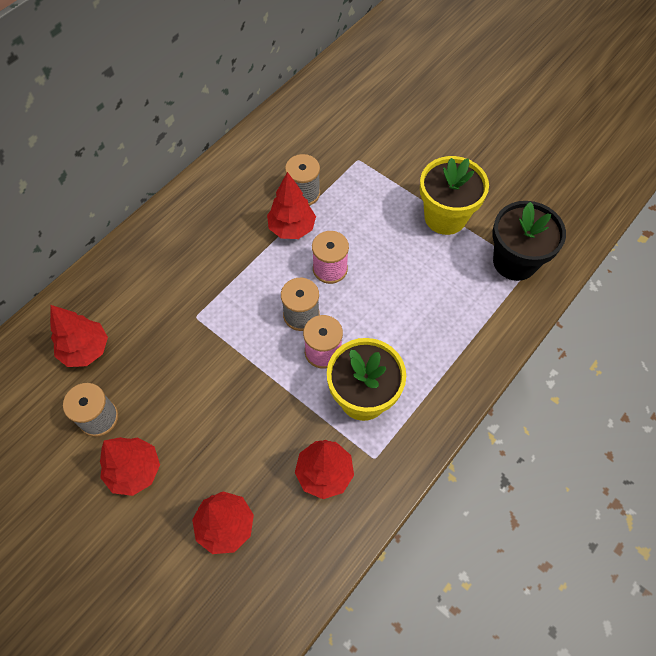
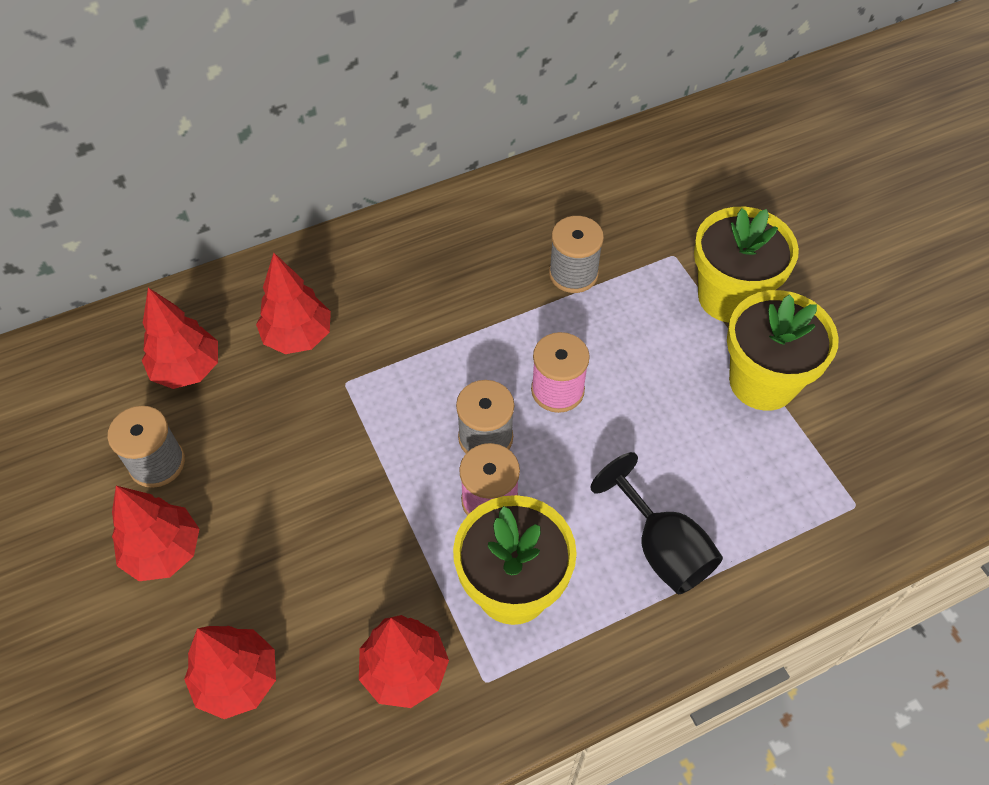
camera: 25 degrees right, 5 degrees down
(292, 228) = (533, 315): red tree -> red tree (298, 337)
(402, 173) = (729, 297): none -> yellow flower pot
(436, 337) = (662, 548): none -> black goblet
(514, 261) = (838, 487): black flower pot -> none

